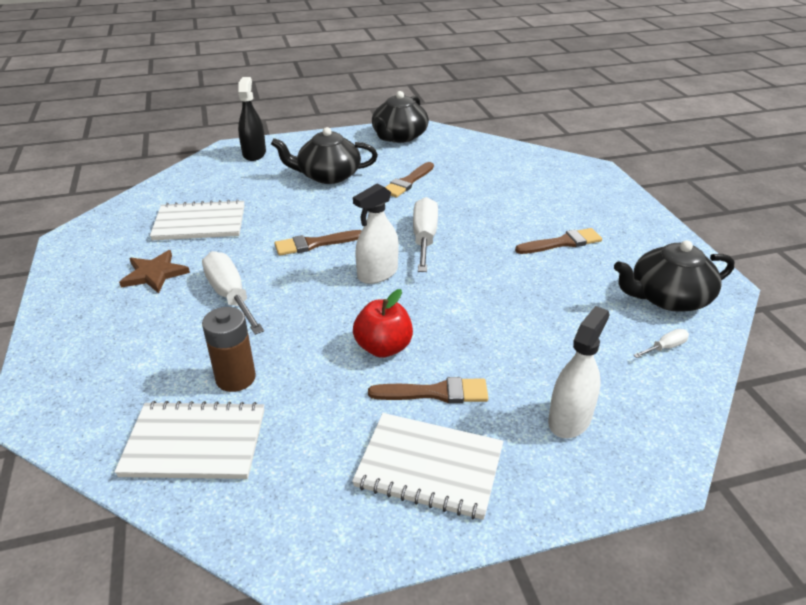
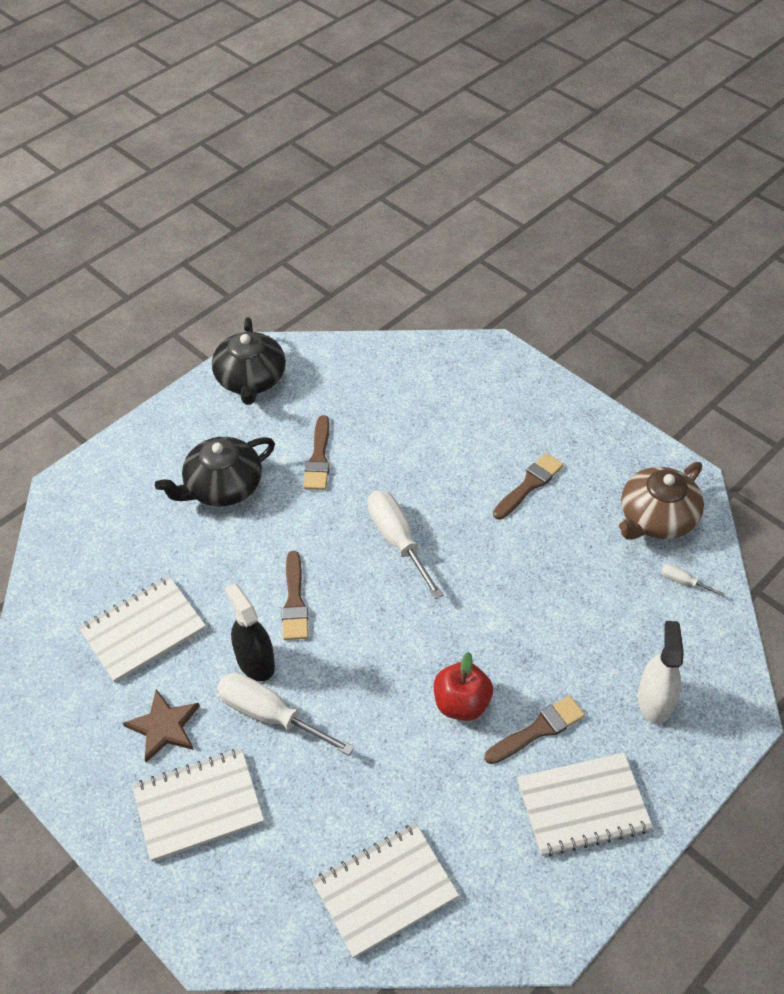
camera: 30 degrees left, 15 degrees up
(124, 324) = (198, 805): none -> white notebook
(235, 378) = (361, 807): brown battery -> none
(254, 154) = (102, 485): black spray bottle -> black spray bottle (255, 661)
(315, 244) = (294, 601): brown brush -> brown brush turned 45 degrees counterclockwise
(377, 273) = (388, 612): white spray bottle -> none
(665, 347) = (683, 581): white screwdriver -> white screwdriver turned 90 degrees counterclockwise
(668, 298) = (656, 518): black teapot -> brown teapot

